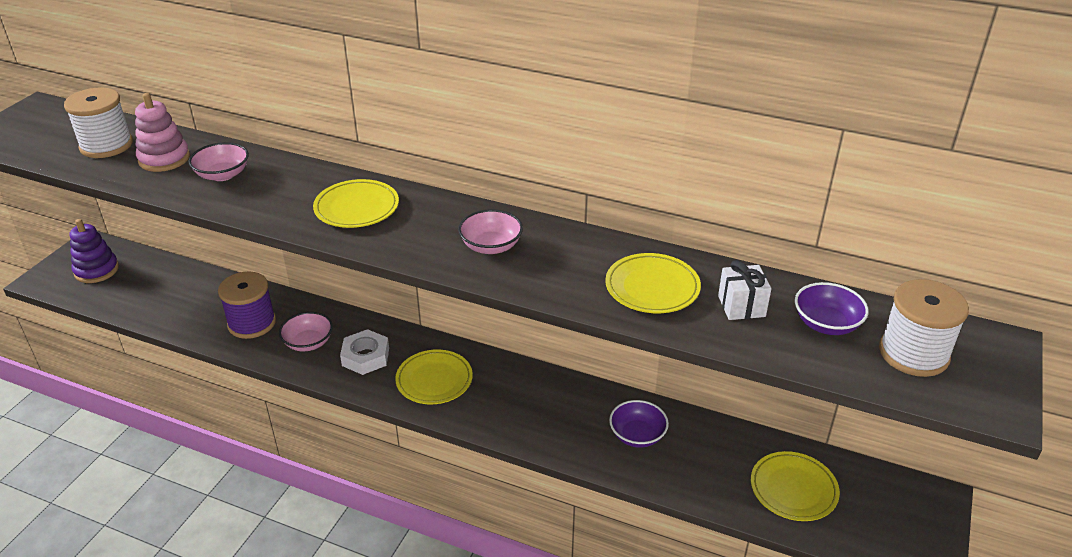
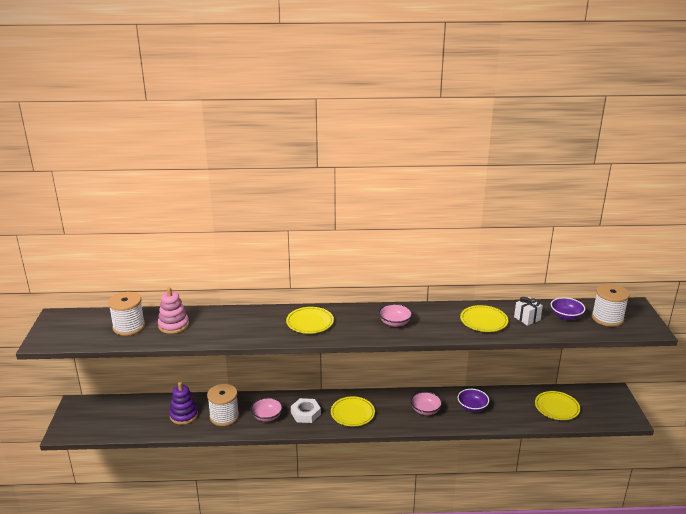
camera: 25 degrees left, 10 degrees down
(96, 270) = (96, 417): purple stacking toy -> purple stacking toy (184, 415)
(223, 175) = (218, 325): pink bowl -> pink bowl (425, 410)
(252, 323) = (224, 416): purple spool -> white spool

